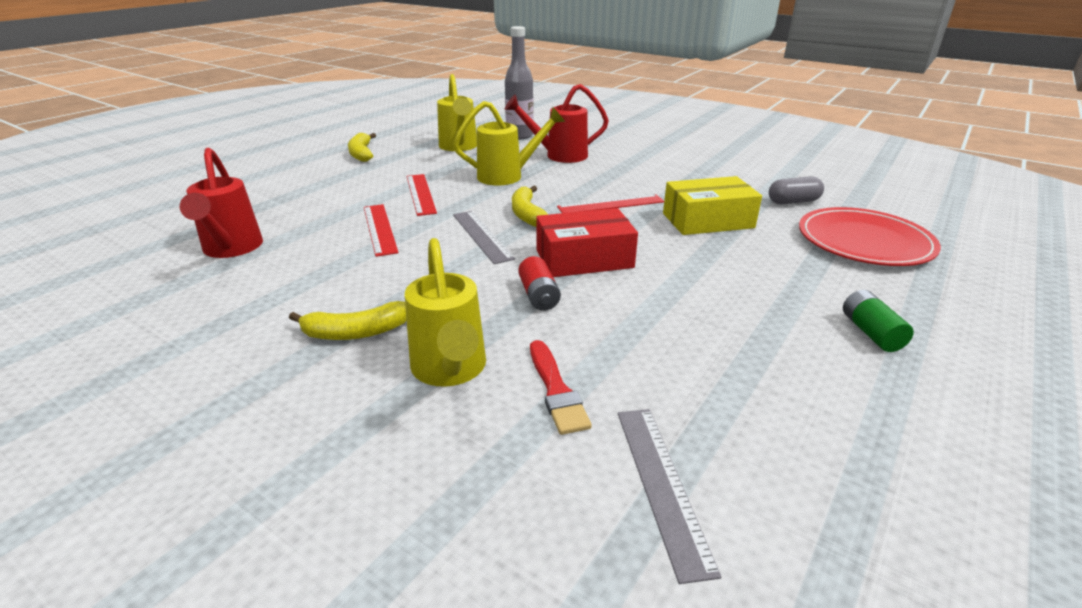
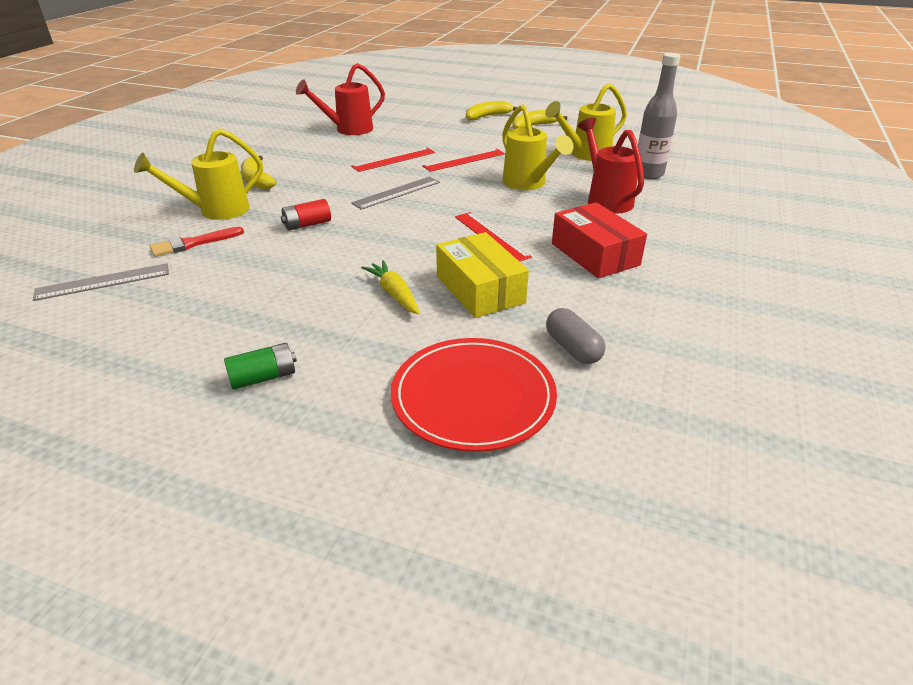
camera: 75 degrees right, 5 degrees up
(527, 214) = (446, 203): yellow banana -> yellow banana (487, 116)
(584, 259) = (371, 235): red box -> red box (595, 254)
(713, 257) = (394, 294): none -> yellow carrot

